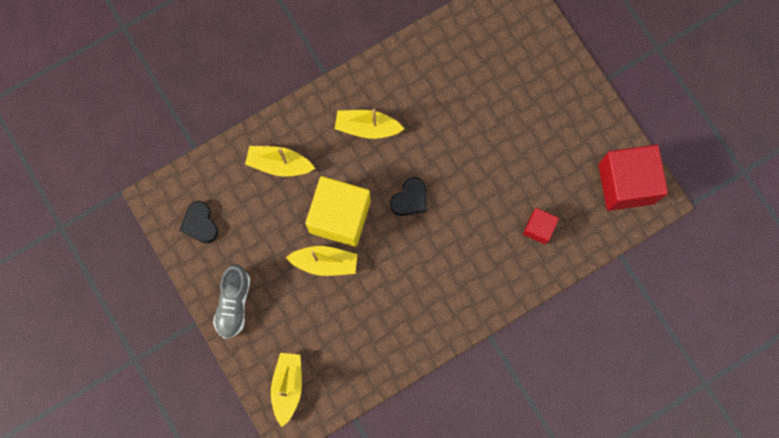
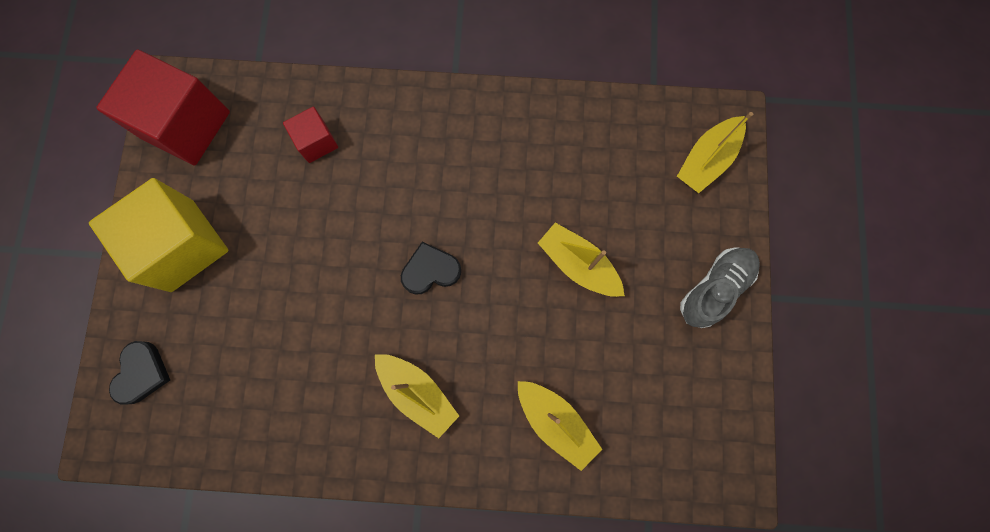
camera: 145 degrees left, 0 degrees up
(200, 224) = (699, 413): black heart -> black heart (142, 373)
(340, 216) = (525, 306): yellow cube -> yellow cube (182, 245)

